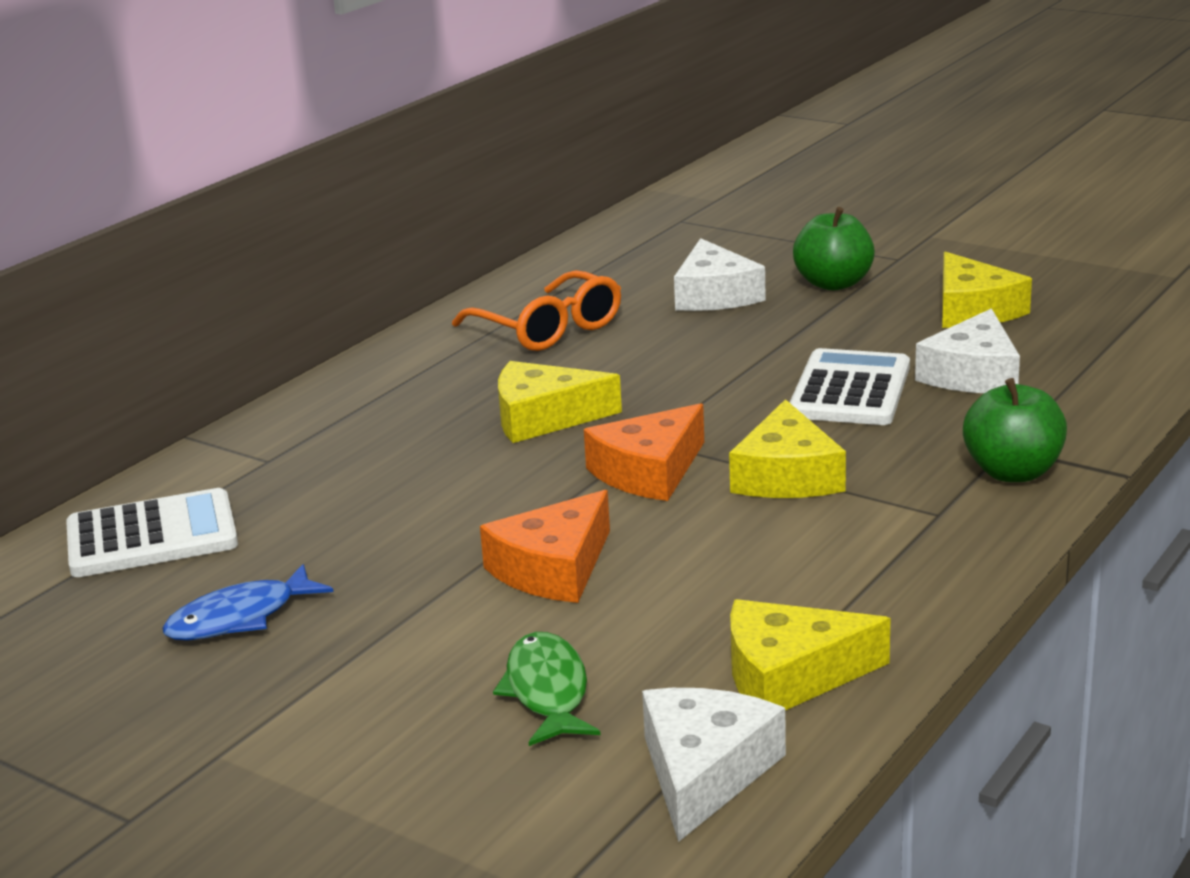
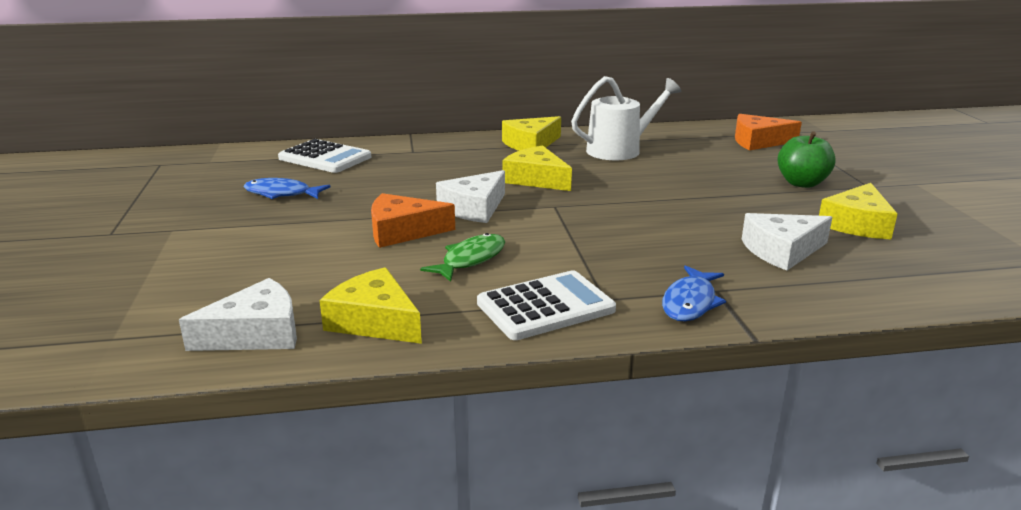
camera: 45 degrees right, 0 degrees up
(547, 691) = (291, 270): green fish -> green fish (470, 259)
(548, 329) = (619, 150): orange glasses -> white watering can
(649, 471) = (525, 217): orange cheese -> orange cheese (758, 141)
(714, 295) = (726, 165): white cheese -> white cheese (474, 208)
(787, 475) = (576, 247): yellow cheese -> yellow cheese (531, 144)
(850, 390) = (695, 228): white calculator -> white calculator (545, 306)
(1013, 472) = (690, 302): green apple -> blue fish

